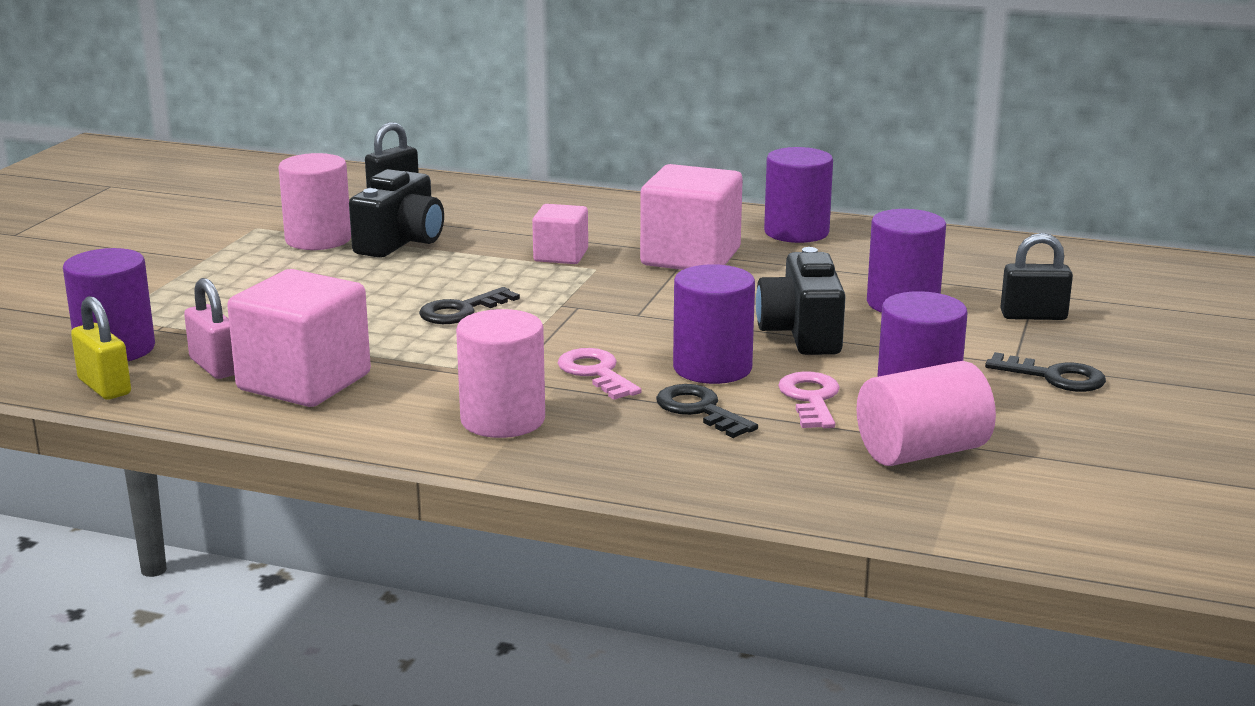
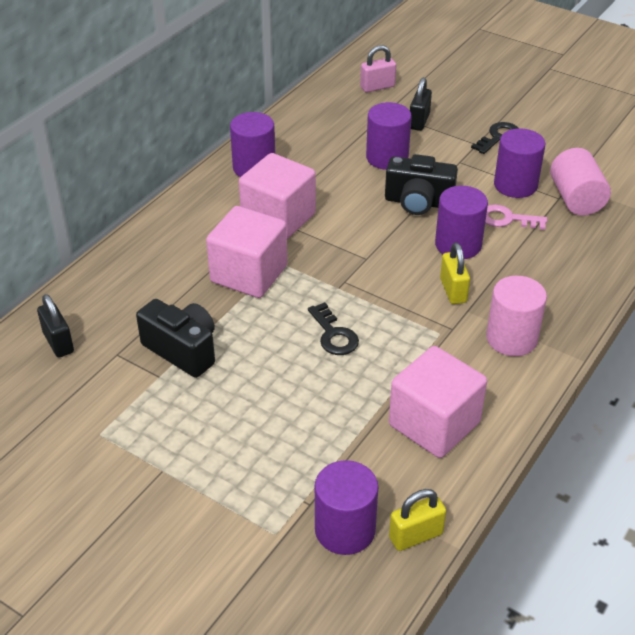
camera: 75 degrees left, 20 degrees up
(215, 367) = (395, 470): pink padlock -> pink padlock (377, 87)
(318, 239) = (151, 397): pink cylinder -> none
(561, 255) = (249, 274): pink cube -> pink cube, size x1.77
(596, 373) = (453, 290): pink key -> yellow padlock
(700, 410) = (513, 260): black key -> none

